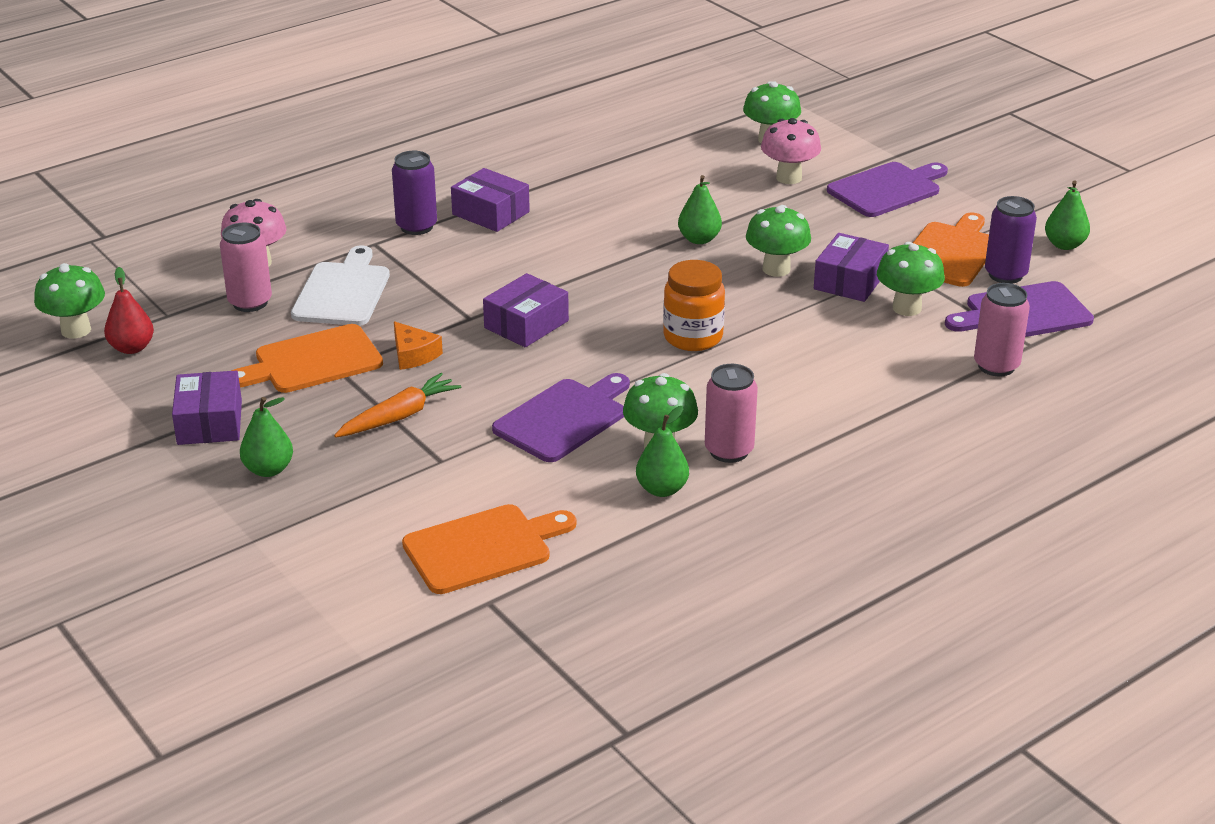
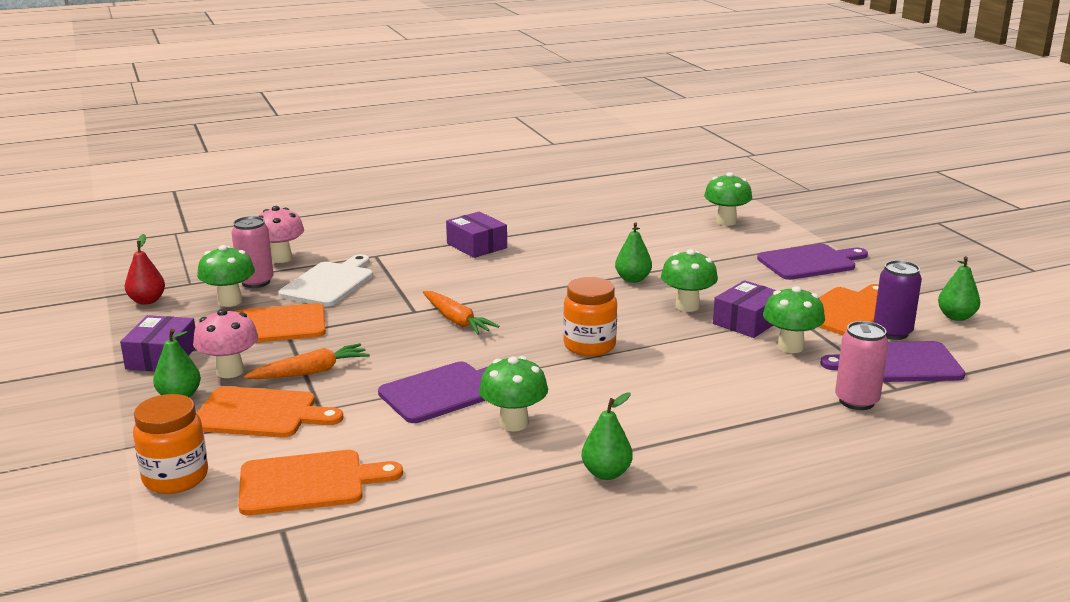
camera: 15 degrees right, 10 degrees down
(76, 330) = (118, 285): green mushroom -> green mushroom (230, 301)
(336, 566) = (175, 478): none -> orange jar
(377, 476) = (260, 413): none -> orange cutting board
(413, 355) = (353, 330): orange cheese -> none
(416, 226) = (414, 248): purple can -> none
(526, 324) = (456, 320): purple box -> orange carrot
(662, 489) = (495, 458): green pear -> green pear (606, 473)
(729, 451) = (573, 436): pink can -> none
(789, 178) = (729, 247): pink mushroom -> pink mushroom (230, 371)

